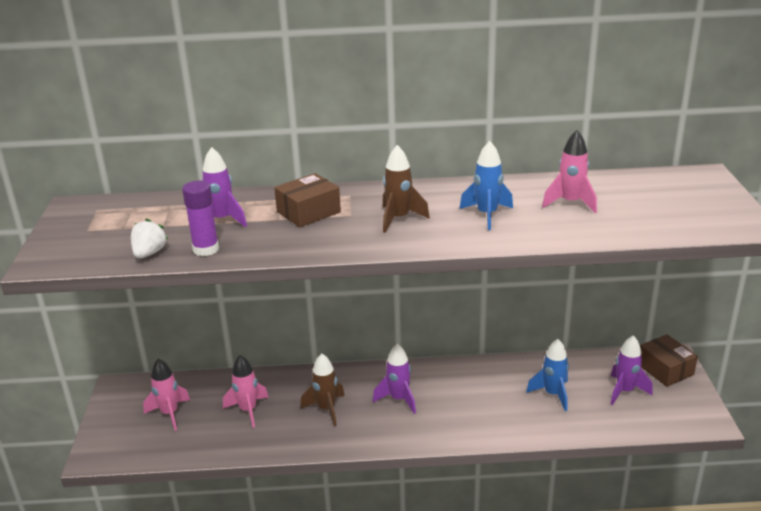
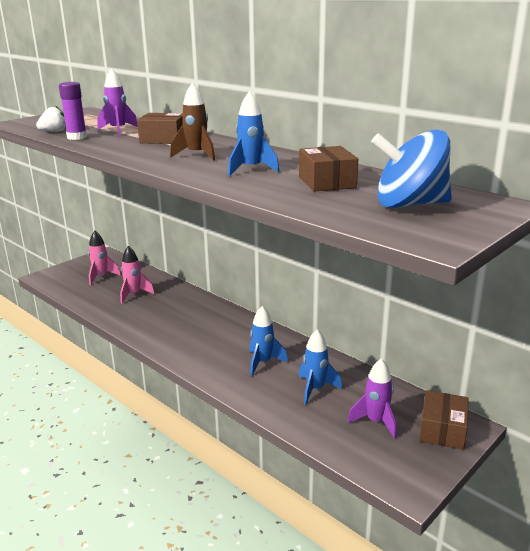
camera: 45 degrees right, 5 degrees down
(326, 409) = (169, 315): brown rocket -> none
(398, 399) = (214, 333): purple rocket -> none
(482, 399) = (263, 363): none -> blue rocket
(570, 203) = (327, 182): pink rocket -> brown box
(665, 201) = (409, 205): none -> blue spinning top

